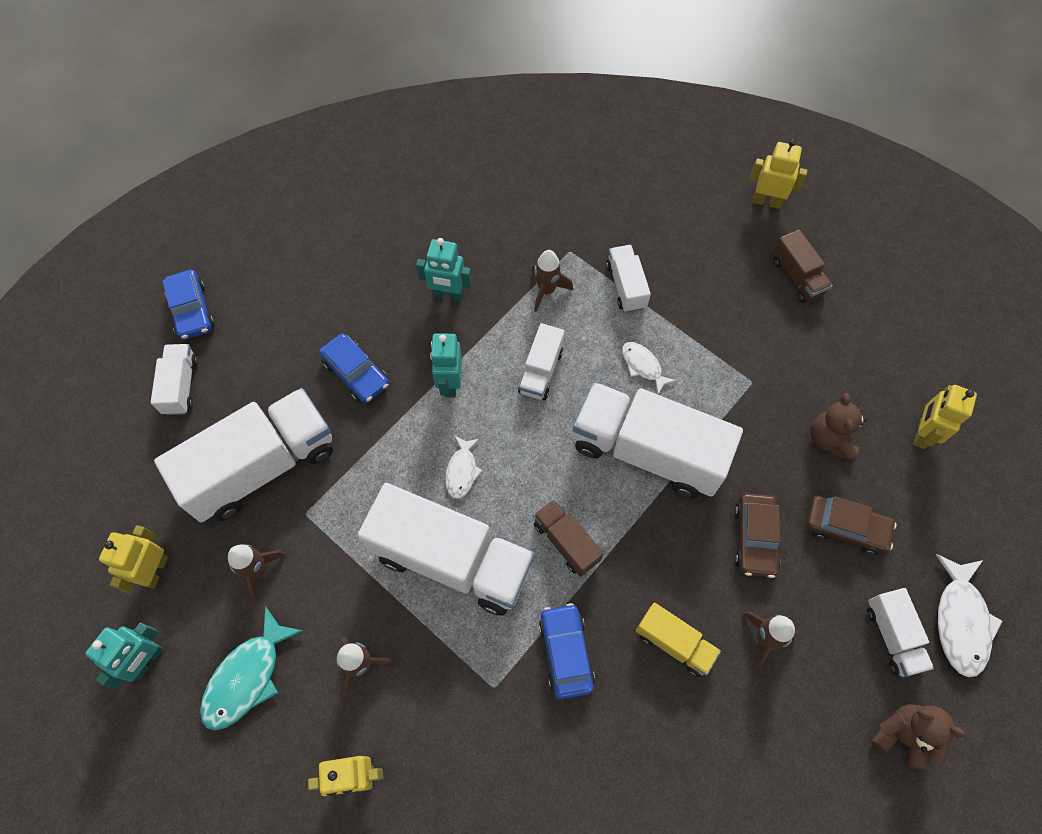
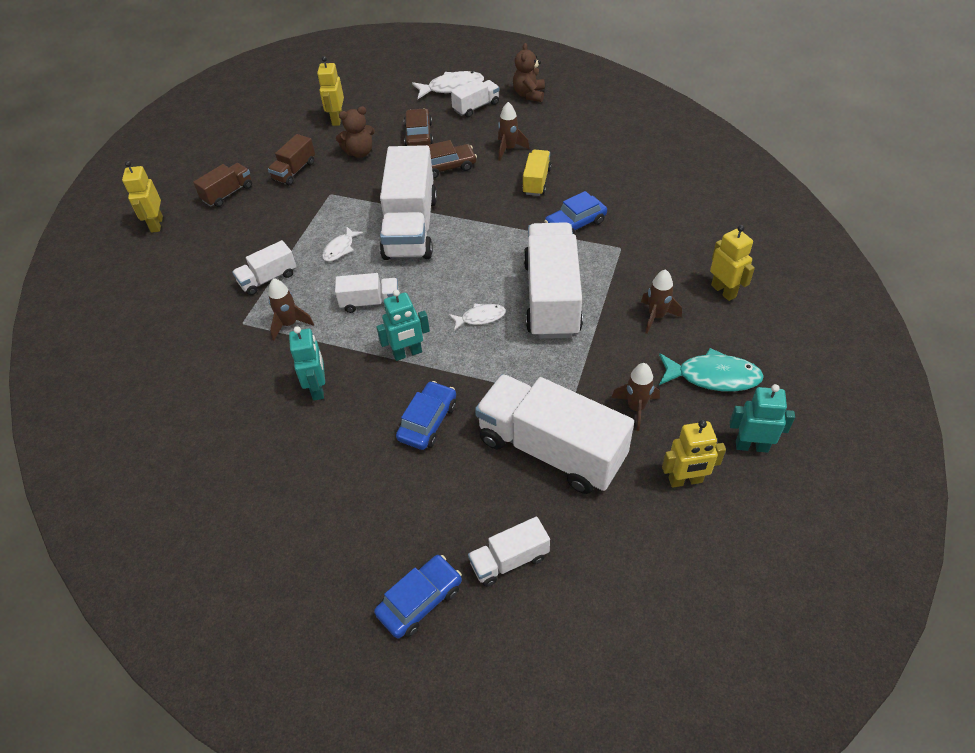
camera: 110 degrees left, 15 degrees down
(566, 542) = (501, 246): brown truck -> brown truck (294, 171)
(921, 433) = (337, 119): yellow robot -> yellow robot turned 90 degrees clockwise

